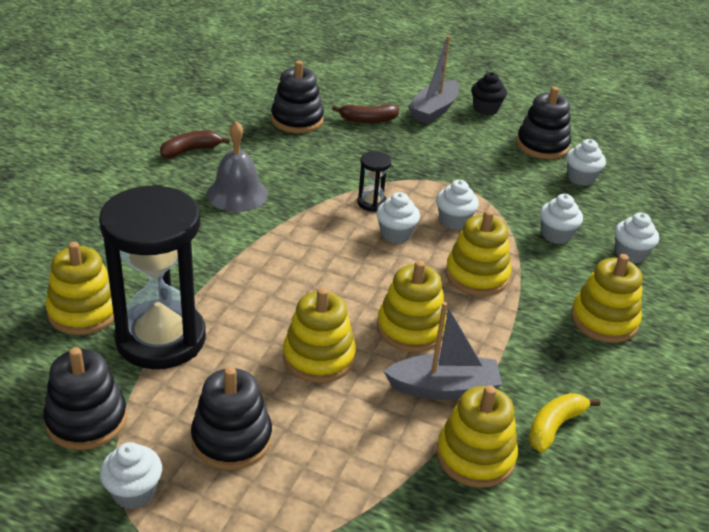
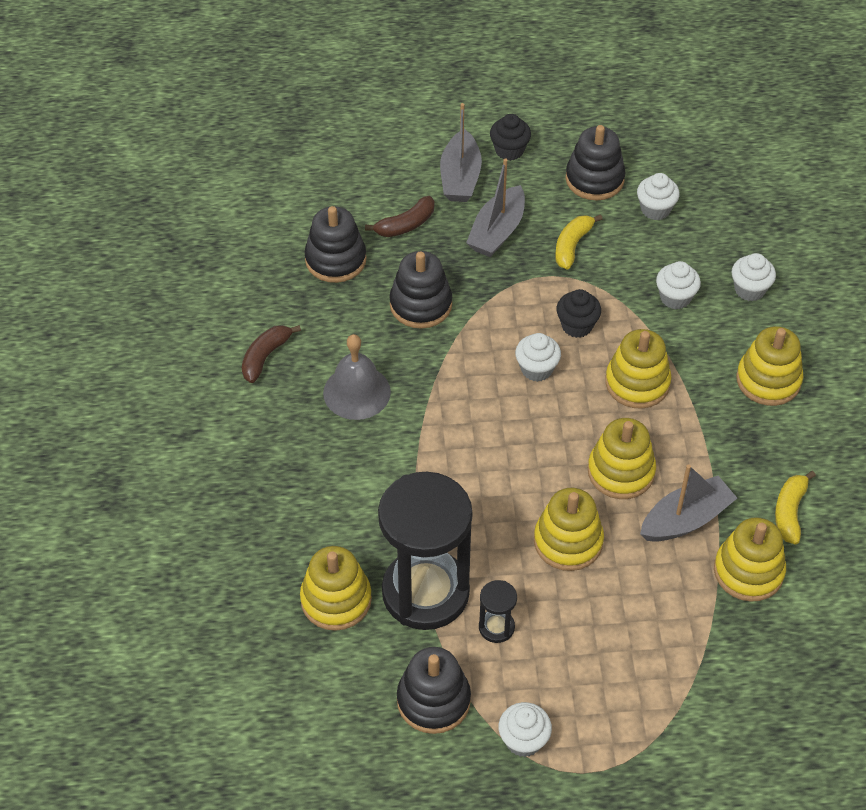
camera: 25 degrees left, 15 degrees up
(231, 439) = (559, 655): black stacking toy -> black stacking toy (421, 304)
(372, 203) = (488, 340): black hourglass -> black hourglass (496, 627)
(436, 147) = (497, 231): none -> grey boat
(454, 221) = (577, 325): white cupcake -> black cupcake
(491, 174) = (572, 246): none -> yellow banana

